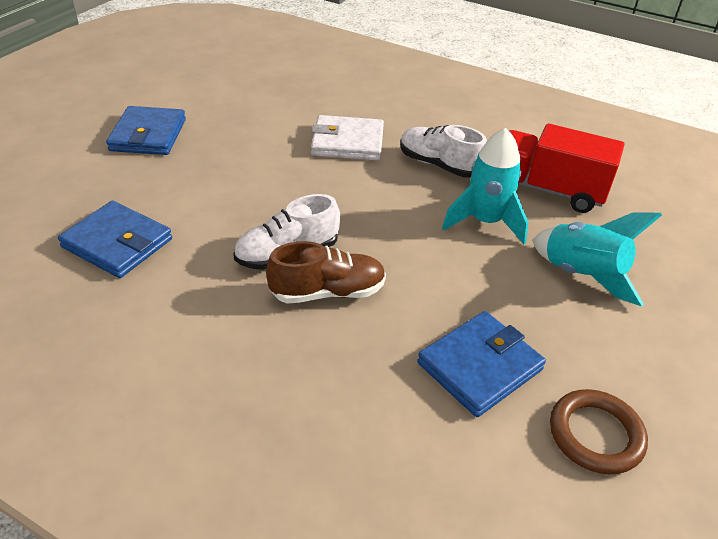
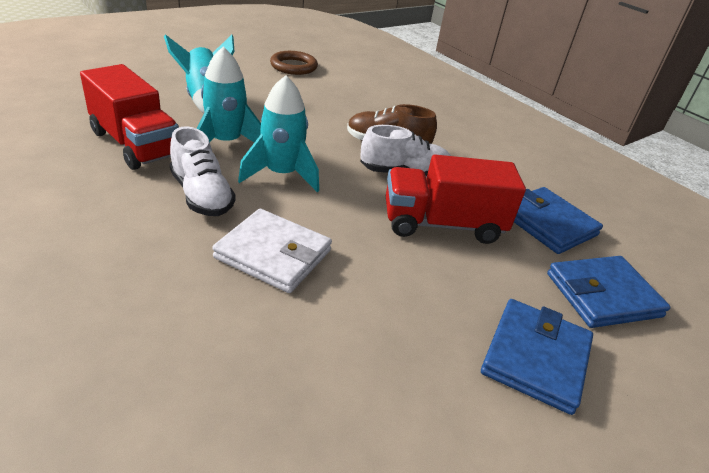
camera: 160 degrees left, 5 degrees down
(229, 205) = (442, 224): none -> red truck
(401, 205) = (281, 174): none -> turquoise rocket
(479, 366) = (322, 94): blue wallet -> blue wallet (603, 295)

